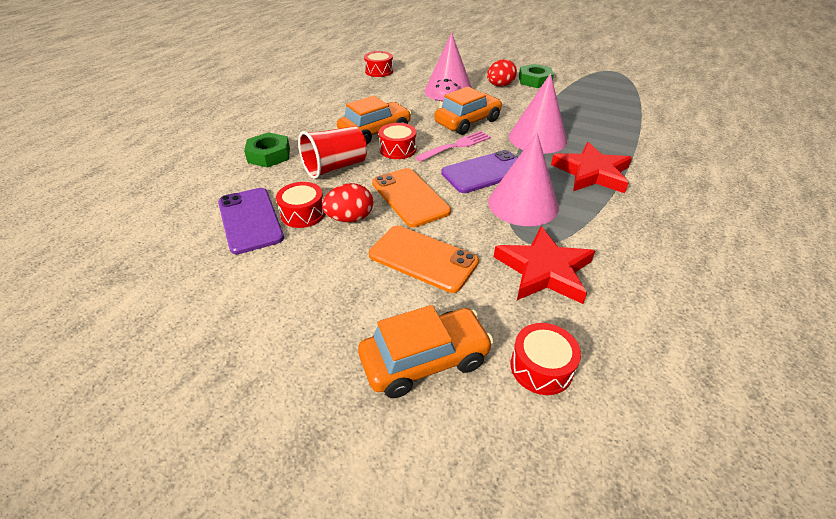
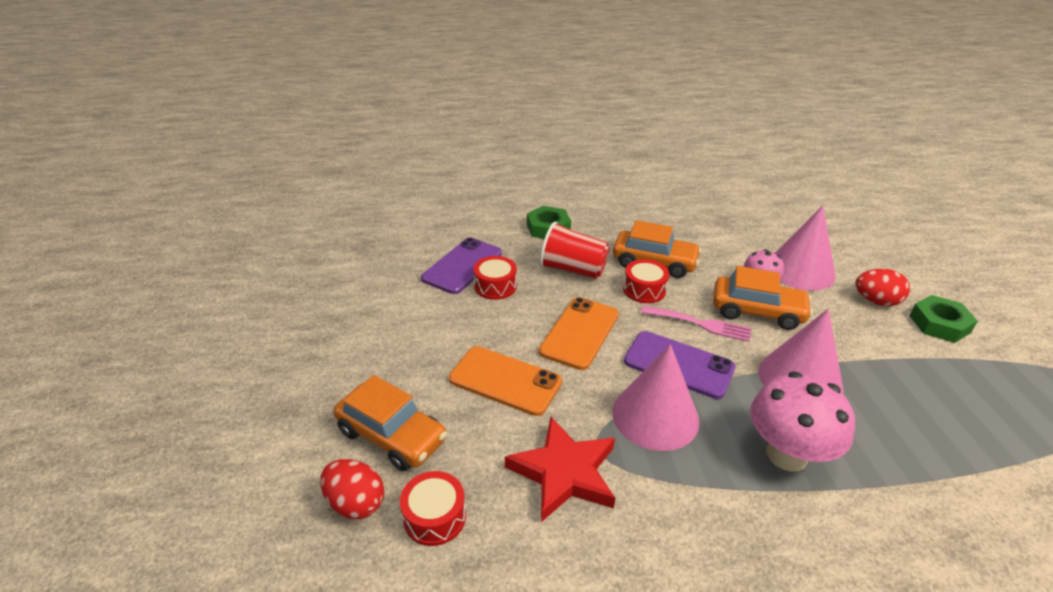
camera: 55 degrees right, 5 degrees down
(350, 218) = (514, 313): red egg -> red egg (356, 503)
(379, 71) = (766, 209): red drum -> none
(423, 258) = (505, 380): orange phone -> orange phone turned 60 degrees counterclockwise
(592, 173) = (786, 455): red star -> pink mushroom

